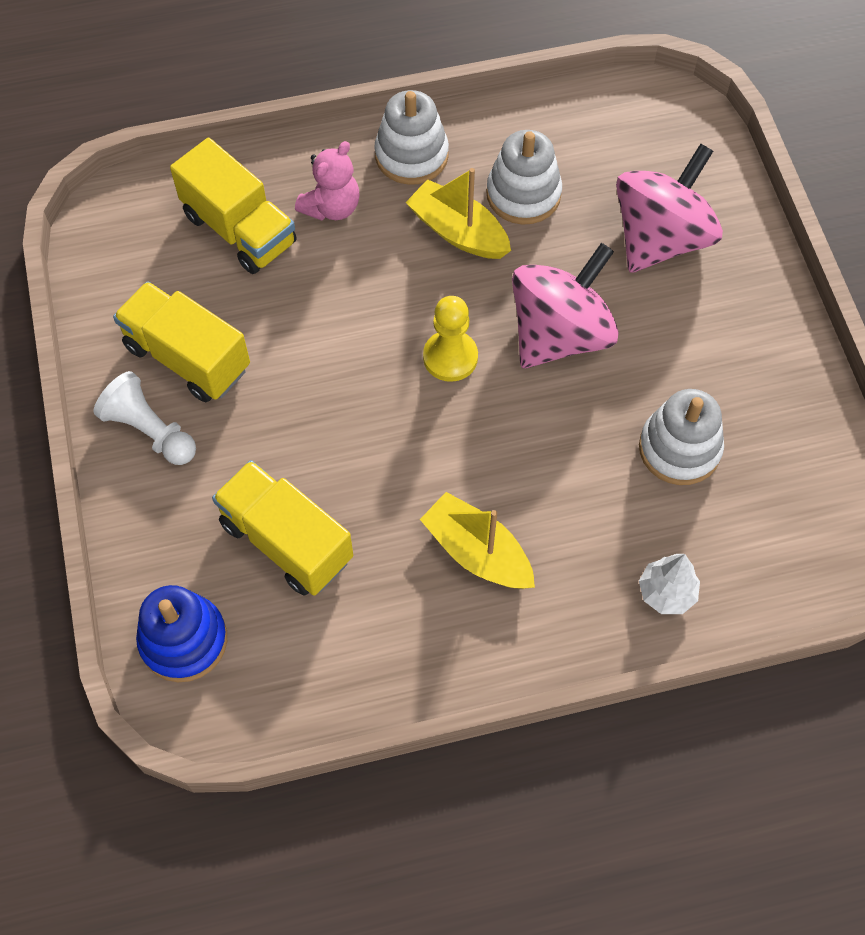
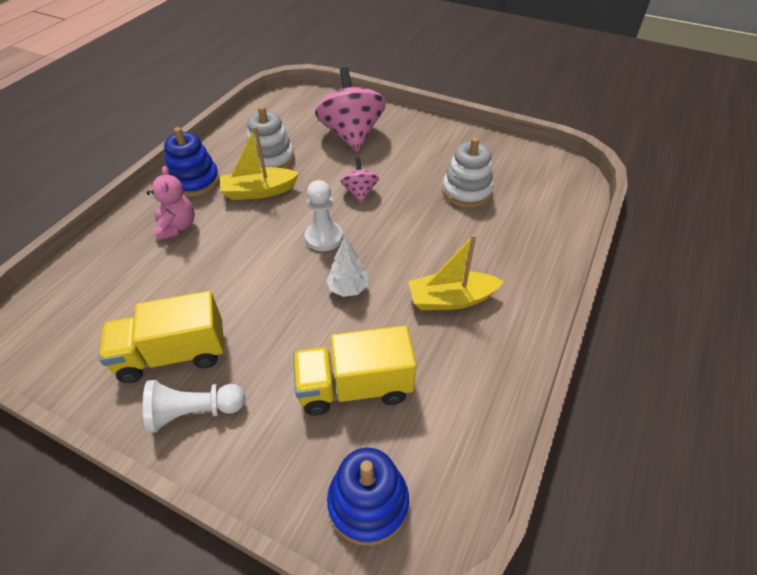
camera: 50 degrees left, 15 degrees down
(240, 229) = (131, 273): yellow truck -> none
(411, 155) = (195, 181): white stacking toy -> blue stacking toy
(450, 357) = (324, 237): yellow pawn -> white pawn
(560, 334) = (360, 192): pink spinning top -> pink spinning top, size x0.49
(666, 592) = (542, 242): white tree -> white tree (348, 289)

